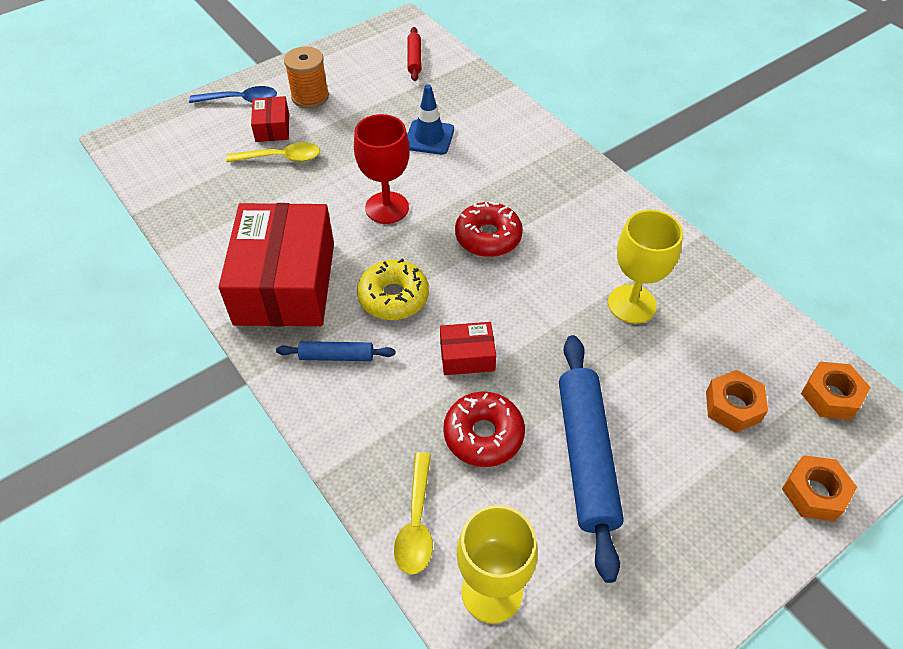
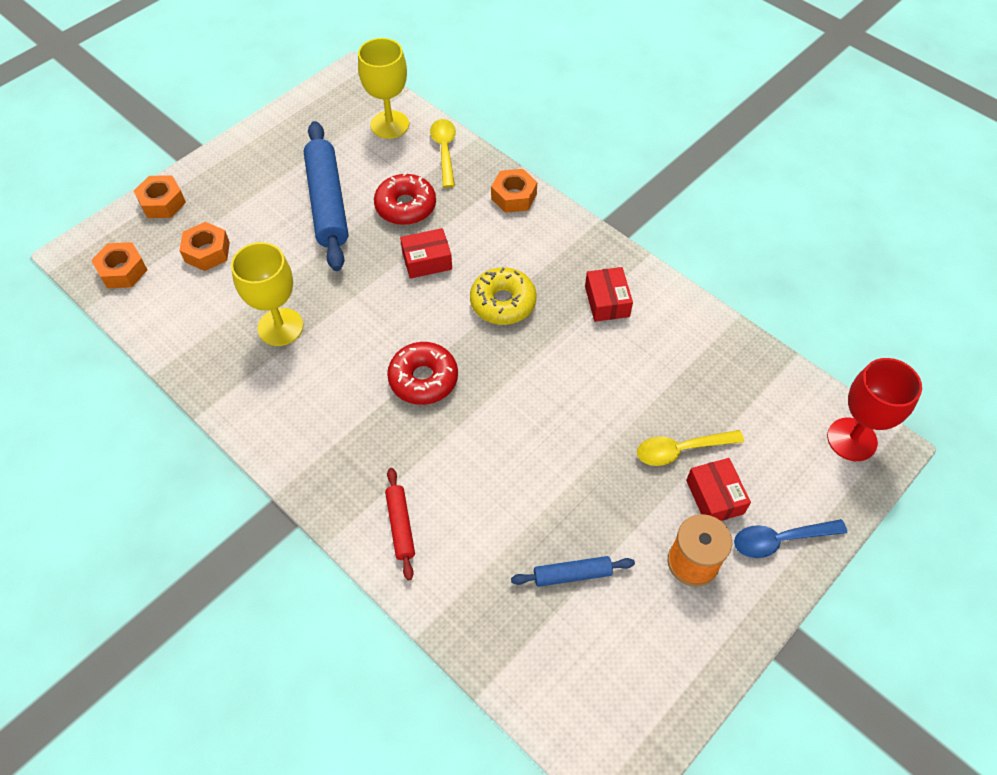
camera: 170 degrees right, 5 degrees up
(285, 283) = (607, 301): red box -> red box, size x0.44
(336, 356) = (536, 246): blue rolling pin -> blue rolling pin (572, 574)
(341, 429) = (514, 196): none -> orange nut
(387, 208) = (537, 399): red goblet -> red goblet (852, 439)
(414, 59) = (574, 673): red rolling pin -> red rolling pin (400, 526)
(429, 137) = (515, 511): blue traffic cone -> none

